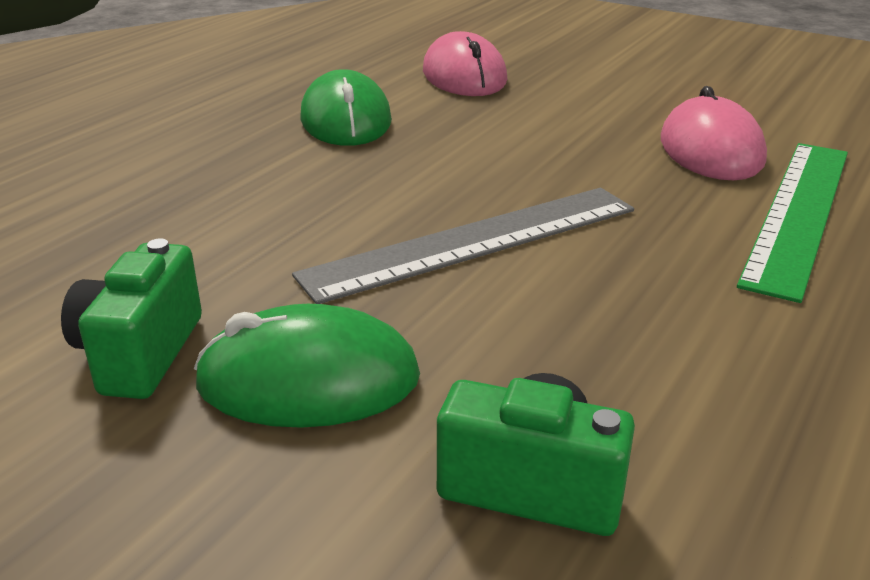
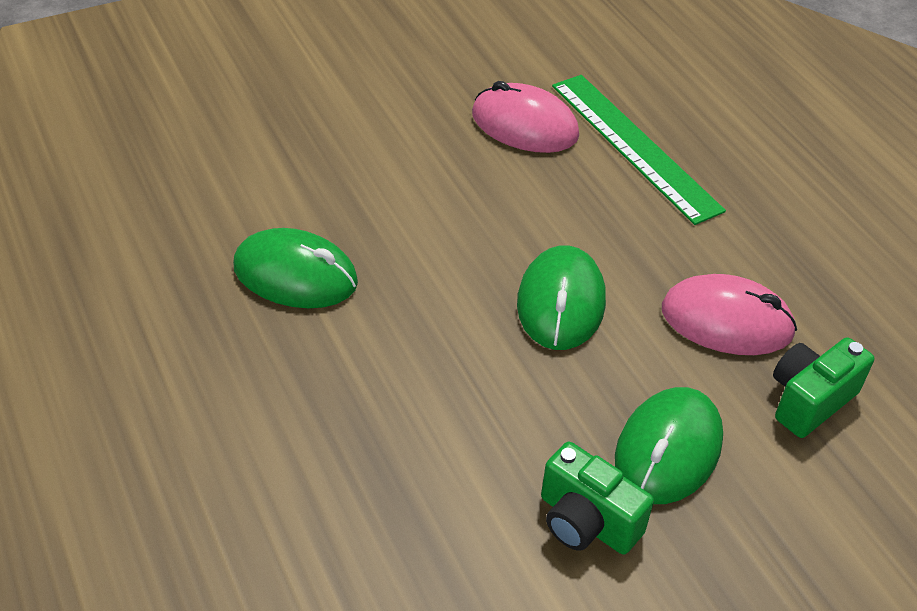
camera: 60 degrees left, 15 degrees up
(464, 76) = (269, 164): pink mouse -> pink mouse (727, 321)
(473, 242) = (560, 303): grey ruler -> green mouse

